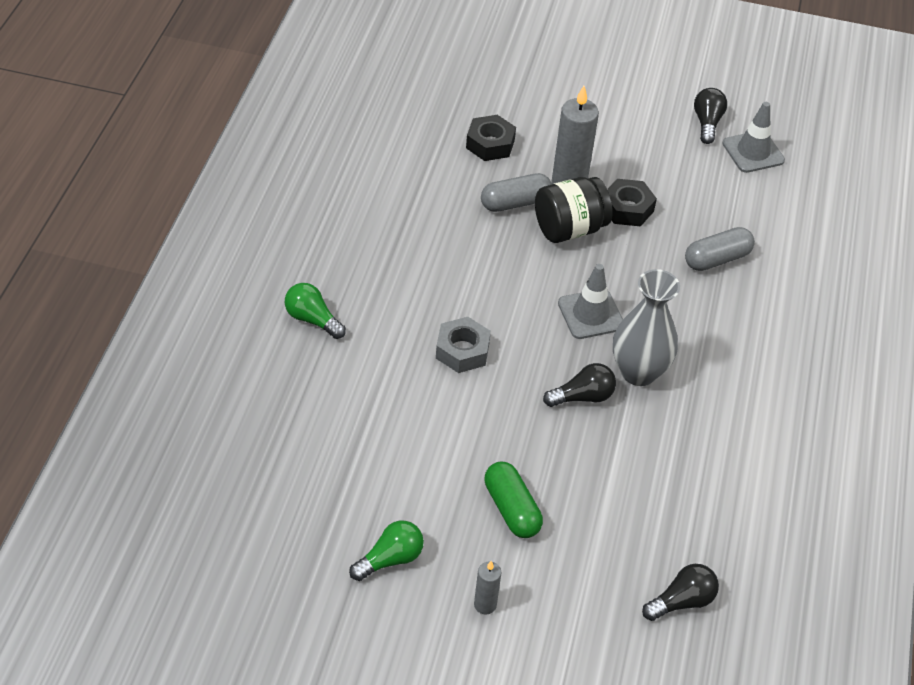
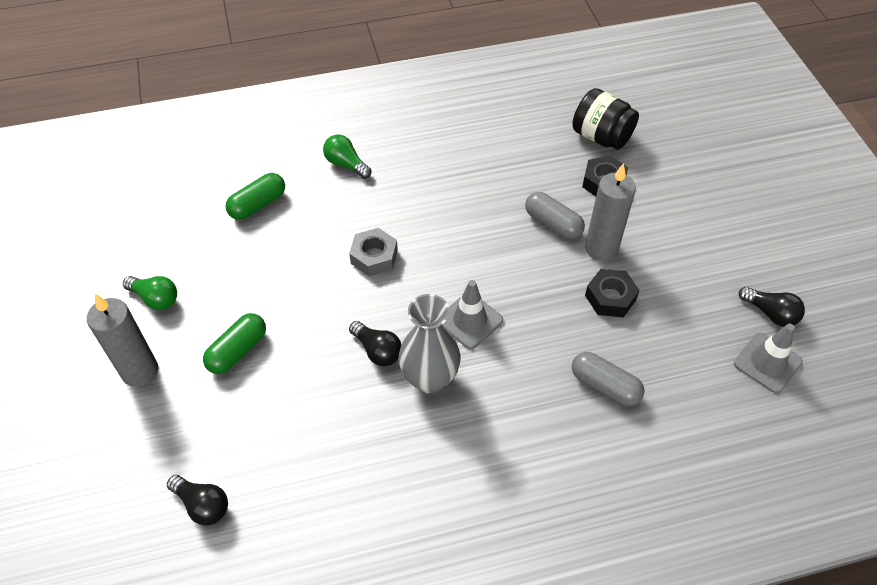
camera: 65 degrees right, 5 degrees up
(312, 319) = (346, 164): green light bulb -> green light bulb turned 60 degrees counterclockwise
(315, 418) = (258, 204): none -> green capsule
(485, 605) = (140, 371): grey candle -> grey candle, size x1.97
(569, 229) = (553, 269): black jar -> black jar (601, 137)
(707, 123) = (770, 313): black light bulb -> black light bulb turned 60 degrees clockwise

